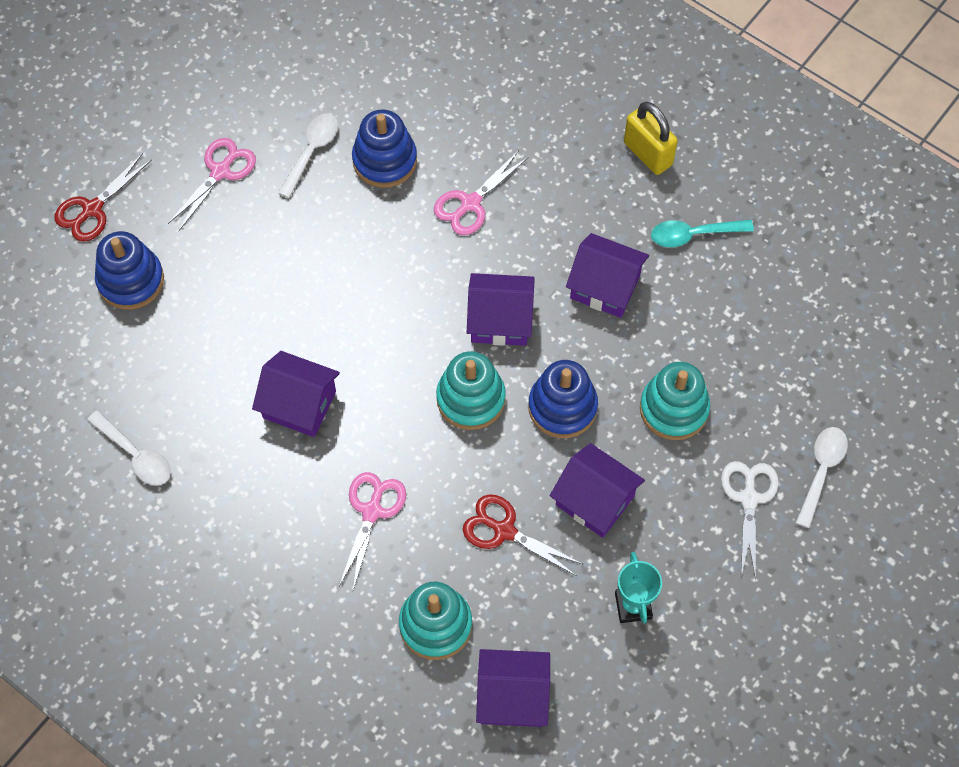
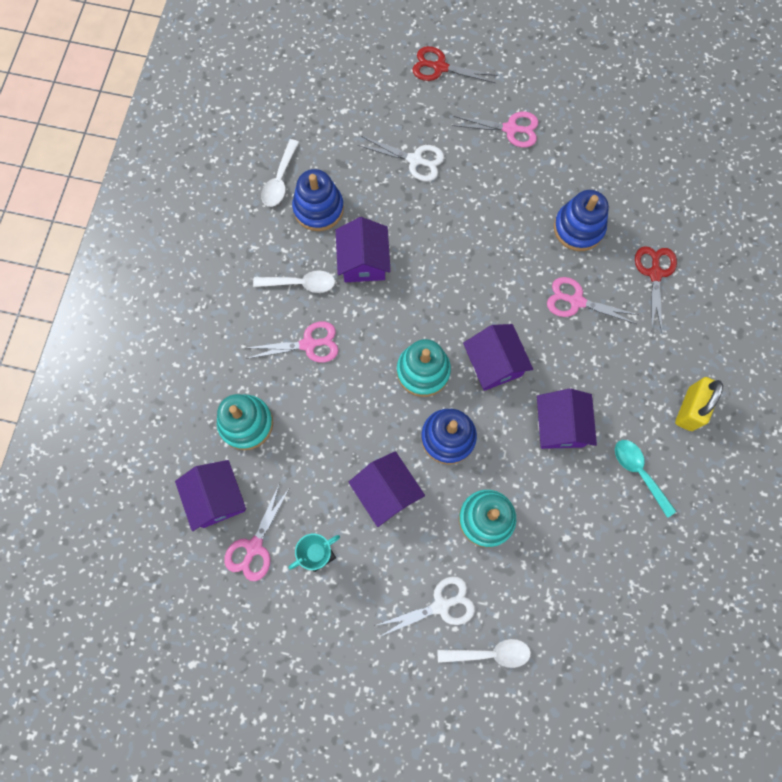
camera: 65 degrees right, 10 degrees up
(131, 280) = (400, 115): blue stacking toy -> blue stacking toy (318, 208)
(200, 291) = (415, 160): none -> white scissors
(312, 151) = (558, 178): white spoon -> white spoon (301, 283)
(504, 530) = (334, 438): red scissors -> red scissors (655, 273)
(592, 676) = (254, 547): none -> pink scissors
(595, 500) = (386, 492): purple house -> purple house turned 45 degrees counterclockwise

